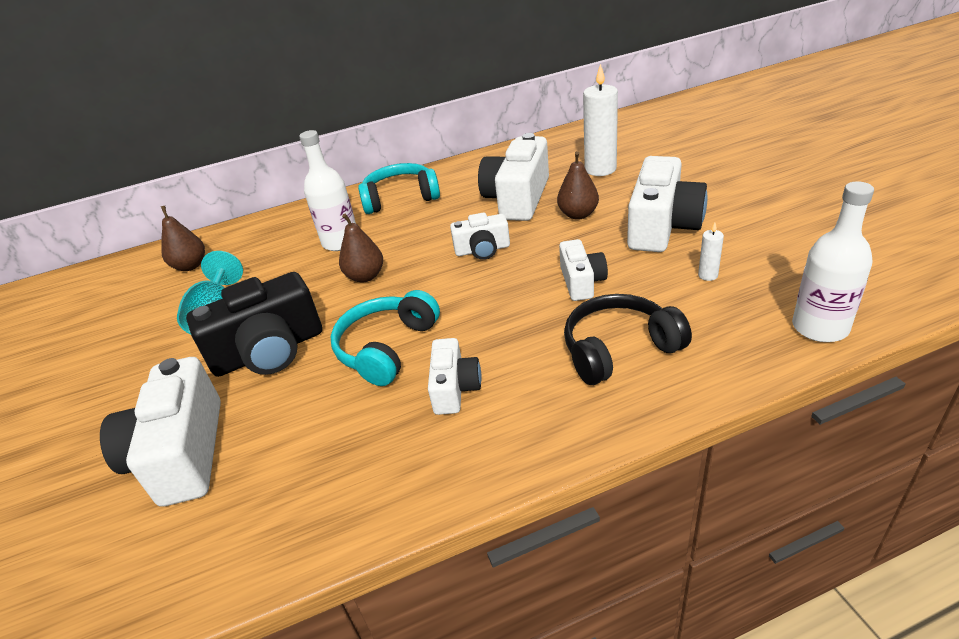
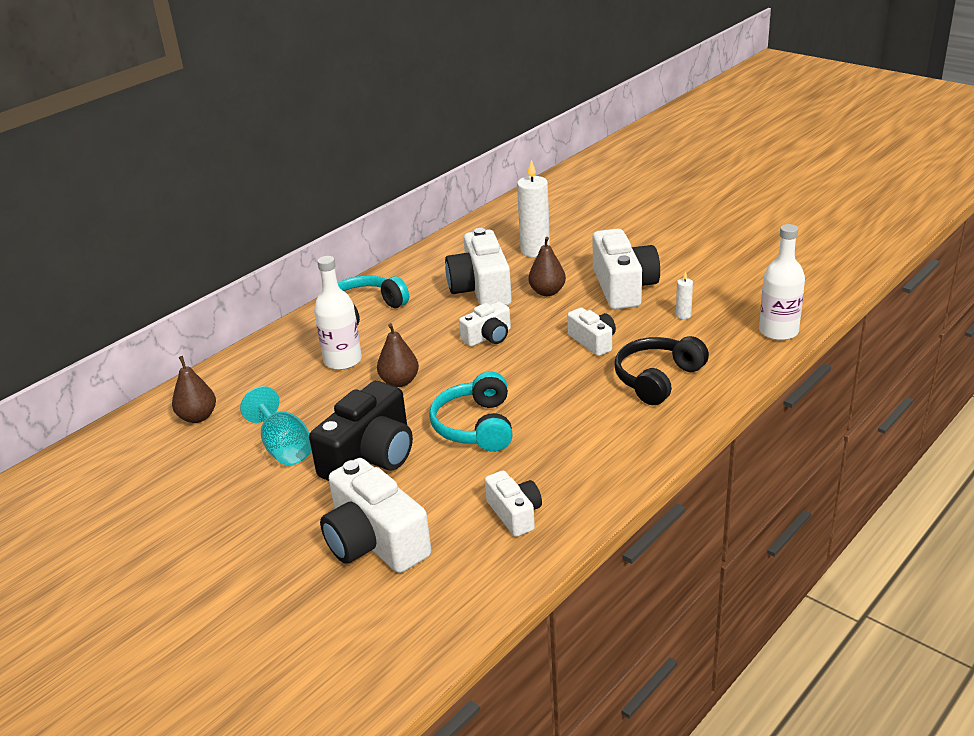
camera: 30 degrees left, 5 degrees down
(454, 388) = (558, 436): white camera -> white camera (515, 514)

